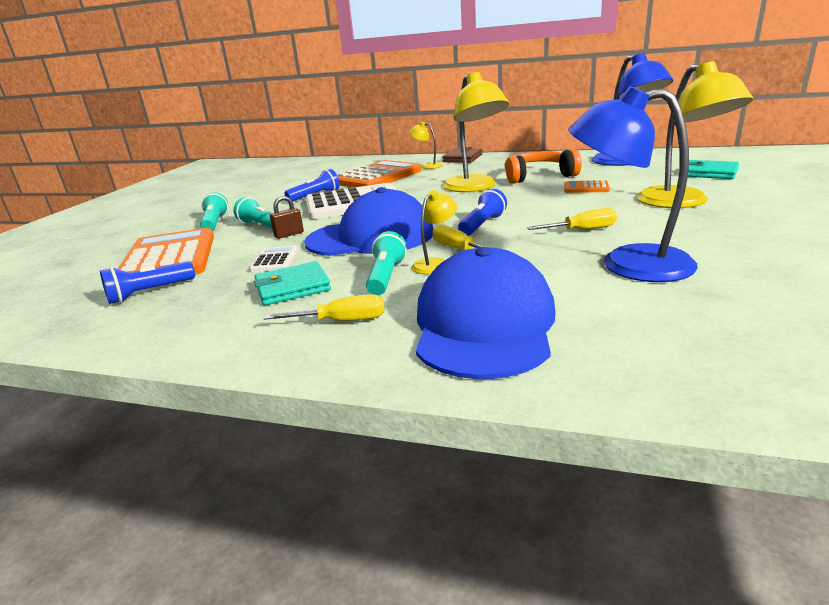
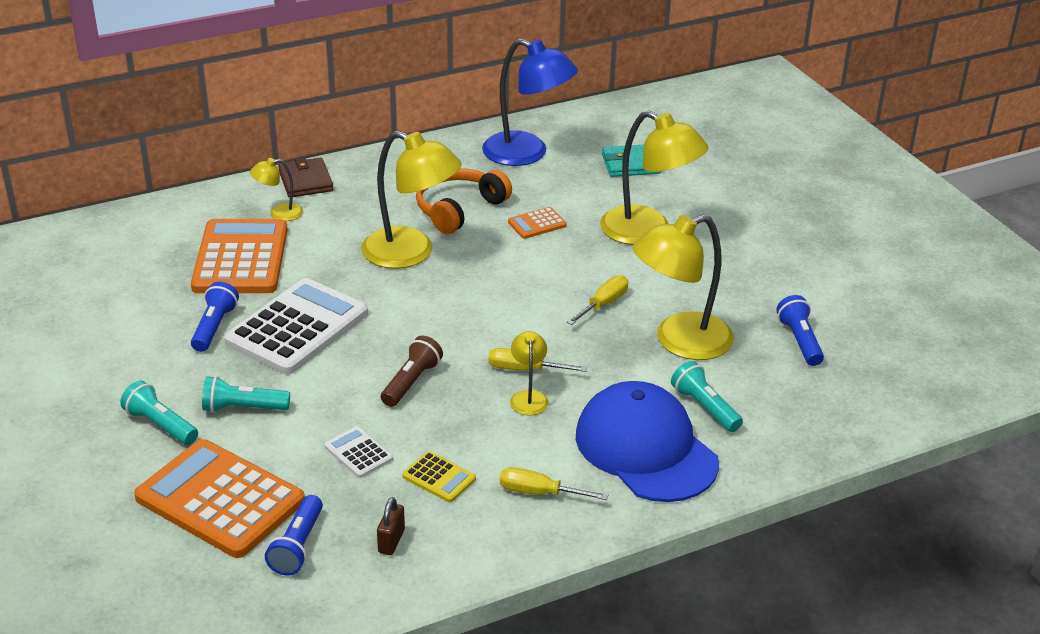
camera: 45 degrees left, 10 degrees up
(289, 234) = (306, 410): brown padlock -> brown padlock (391, 541)
(292, 287) = (439, 478): turquoise wallet -> yellow calculator
(341, 321) = (539, 493): yellow screwdriver -> yellow screwdriver turned 120 degrees counterclockwise
(371, 237) = (411, 382): blue cap -> brown flashlight
(386, 276) = (506, 430): turquoise flashlight -> turquoise flashlight (704, 407)
(482, 225) = (503, 324): blue flashlight -> blue flashlight (799, 340)
(627, 264) = (679, 341): blue lamp -> yellow lamp

